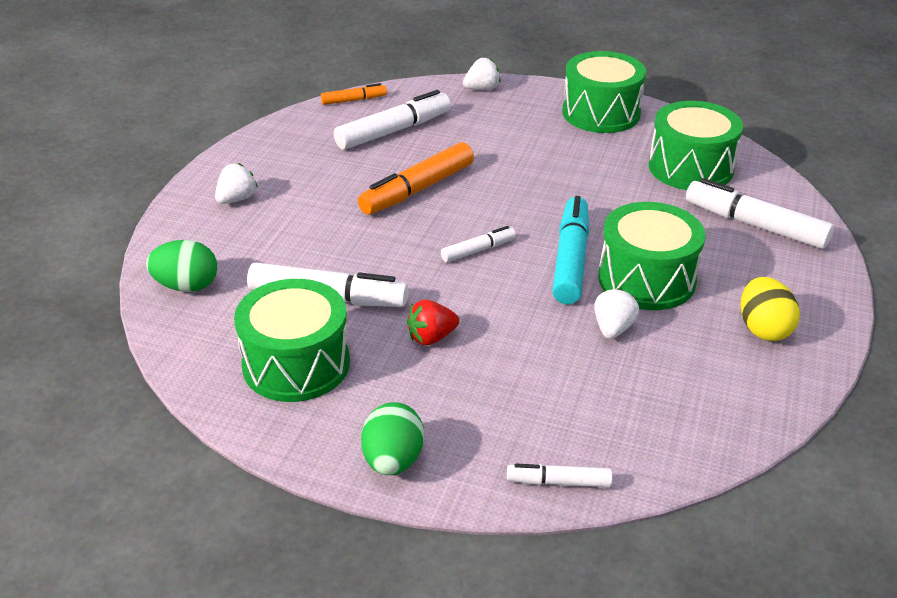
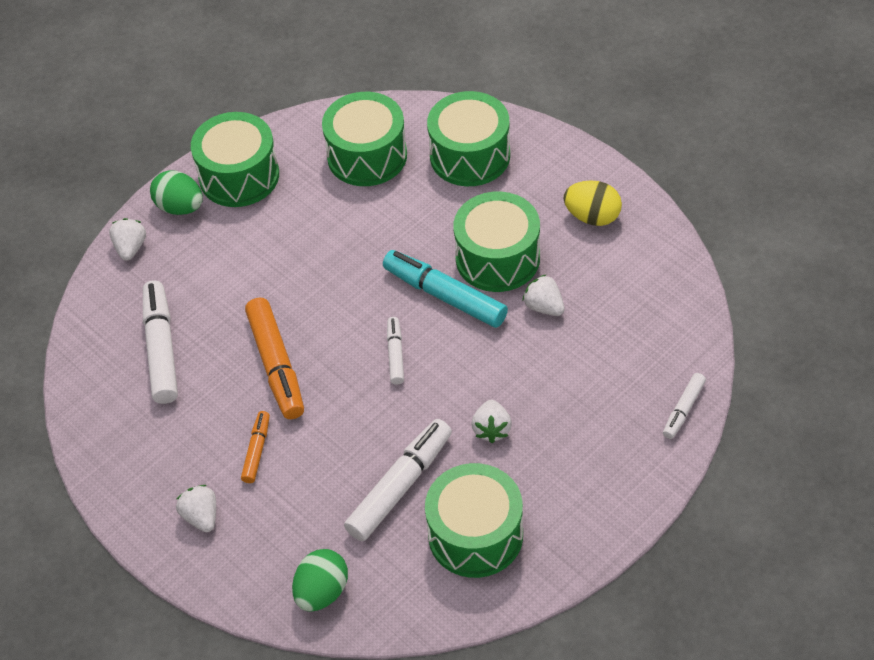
camera: 60 degrees left, 15 degrees up
(354, 100) = (77, 362): orange marker -> orange marker (257, 450)
(393, 461) = (616, 503): green egg -> green egg (180, 207)
(431, 337) = (491, 429): red strawberry -> white strawberry
(755, 225) = (470, 155): white marker -> green drum

